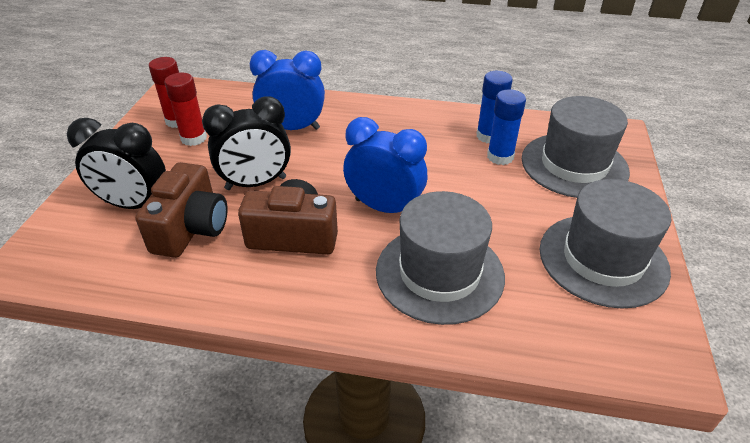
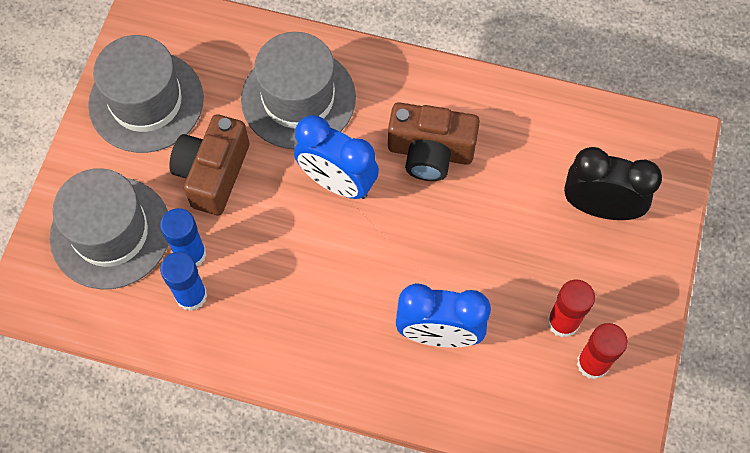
camera: 175 degrees left, 25 degrees up
(191, 228) = (532, 169): brown camera -> brown camera (213, 173)
(256, 183) = (475, 230): black clock -> none

